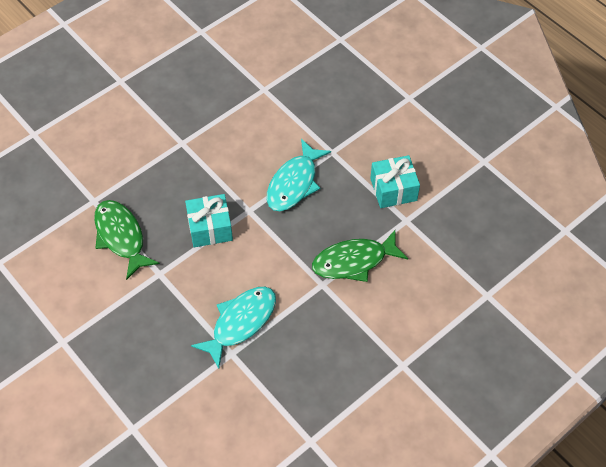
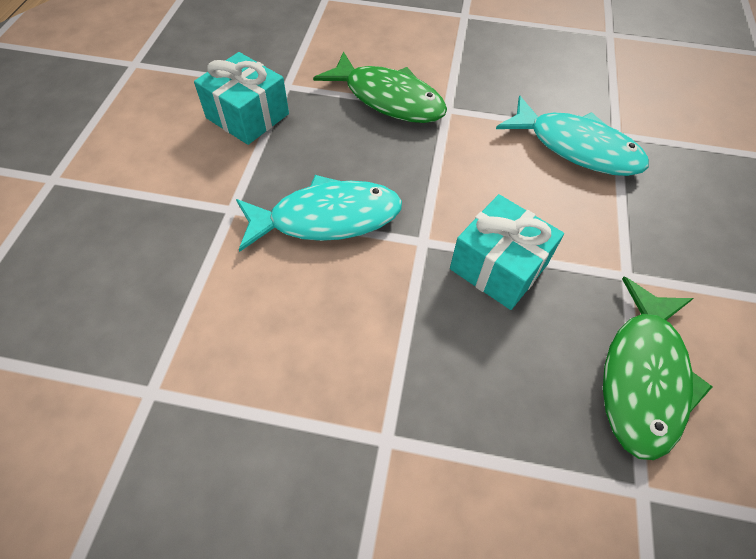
camera: 130 degrees left, 0 degrees up
(240, 322) = (576, 147): turquoise fish -> turquoise fish turned 150 degrees counterclockwise

